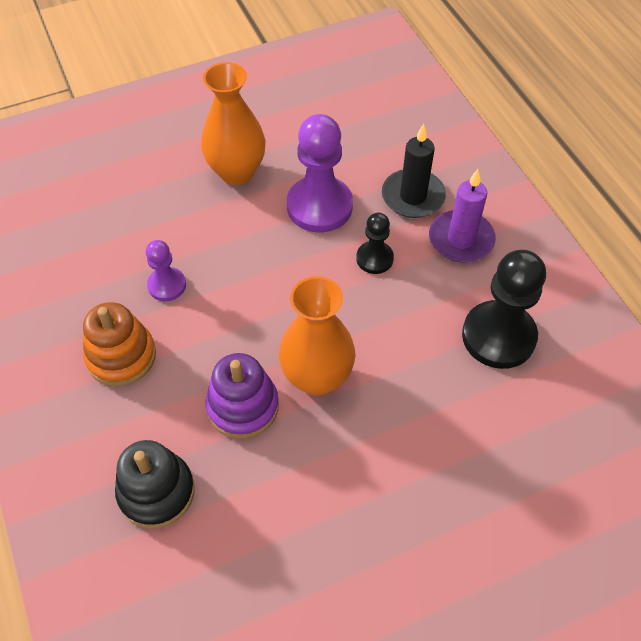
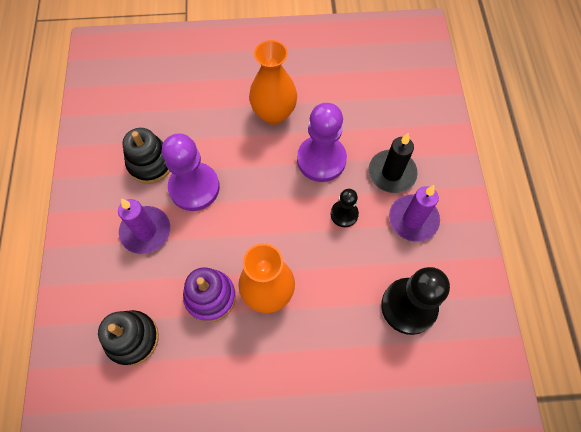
camera: 20 degrees right, 10 degrees up
(94, 274) = (150, 163): none -> black stacking toy
(121, 356) = (146, 231): orange stacking toy -> purple candle
(167, 285) = (194, 187): purple pawn -> purple pawn, size x1.85

